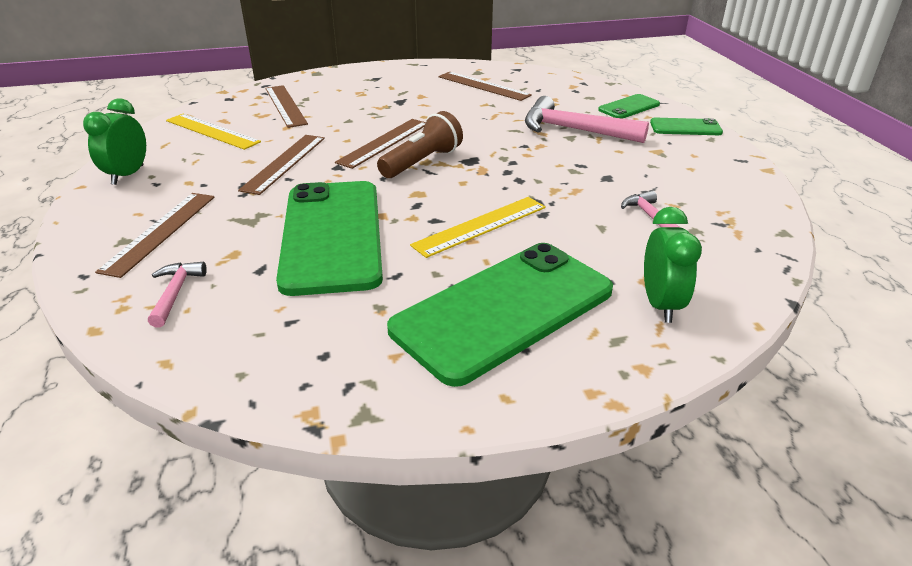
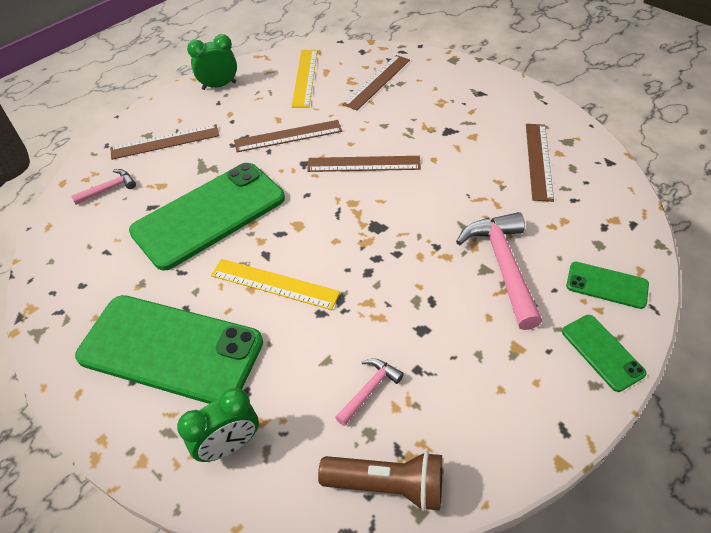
camera: 60 degrees right, 15 degrees up
(422, 162) = (349, 201): brown flashlight -> brown flashlight (387, 485)

